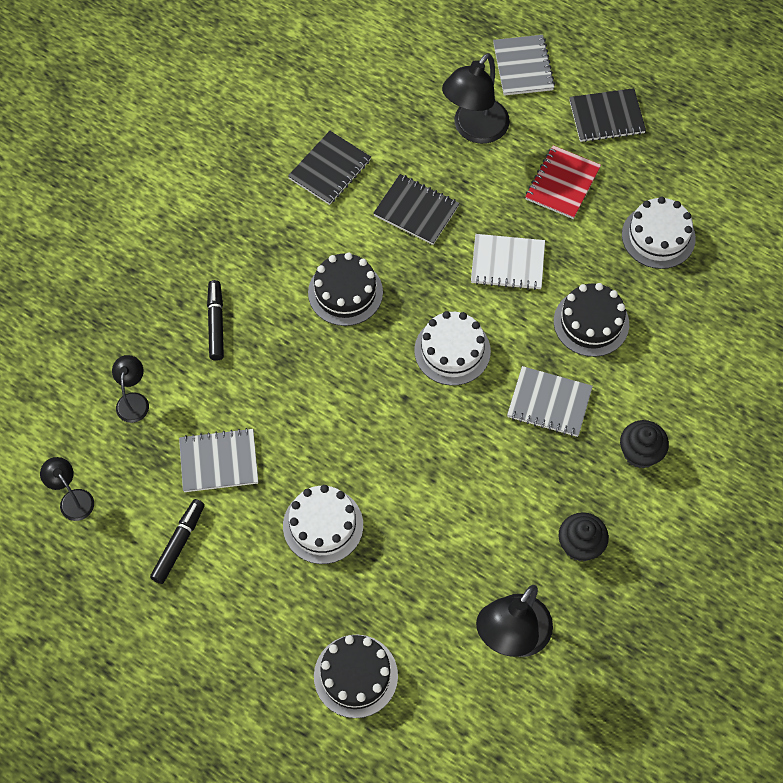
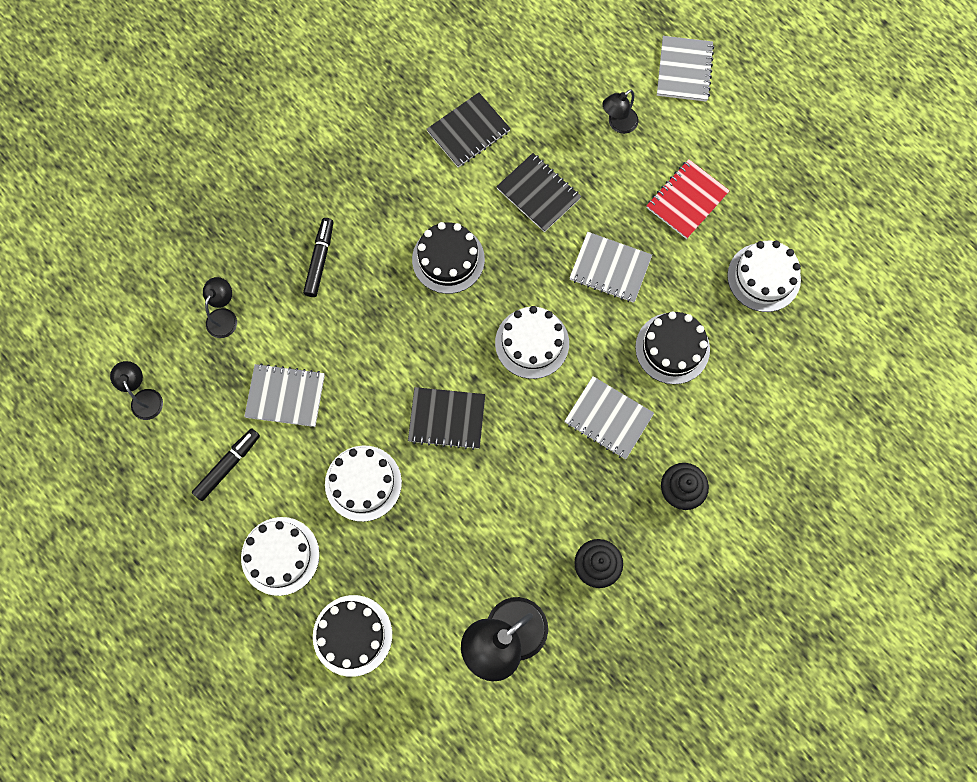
camera: 15 degrees right, 10 degrees up
(258, 617) = (280, 556): none -> white cake
(474, 130) = (618, 124): black lamp -> black lamp, size x0.55
(507, 263) = (610, 268): white notebook -> grey notebook
(606, 117) = (750, 142): black notebook -> black notebook (447, 419)

